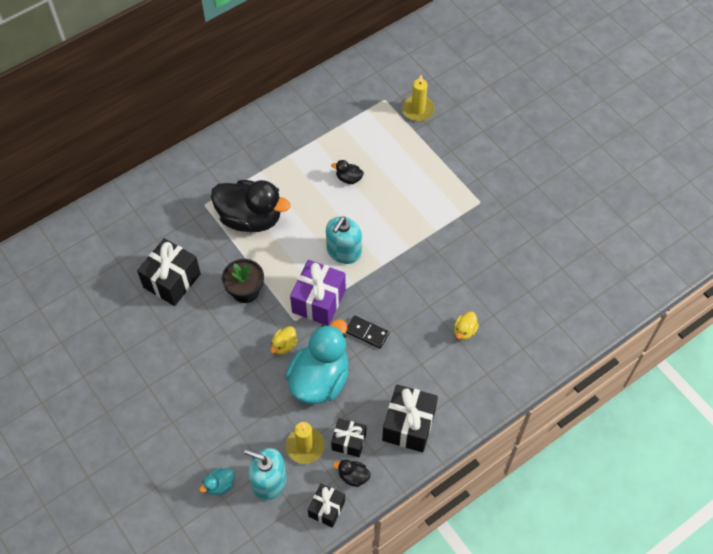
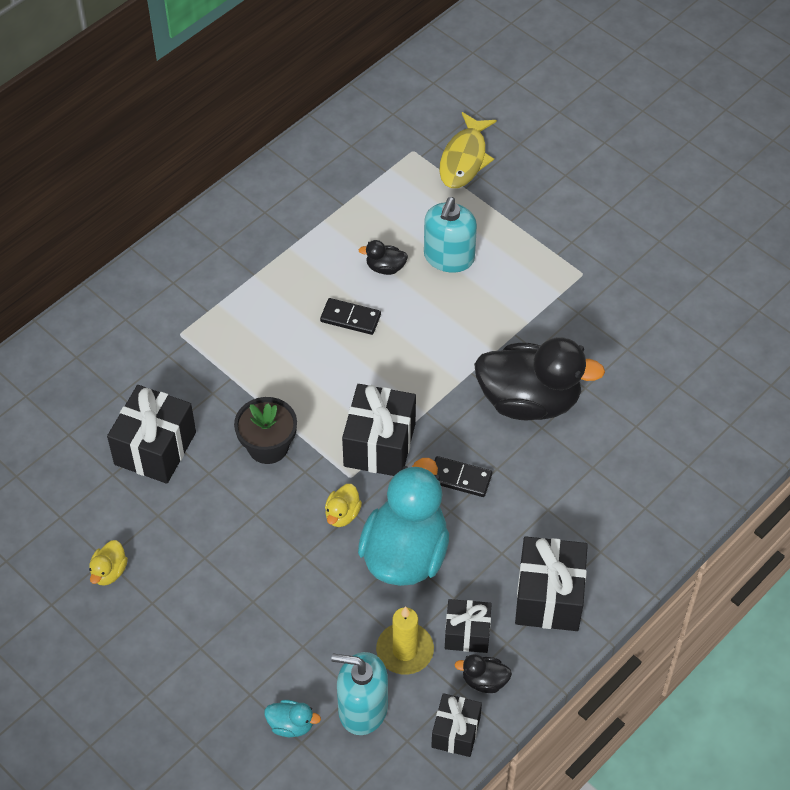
camera: 10 degrees left, 5 degrees down
(220, 485) = (291, 725): turquoise duck -> turquoise duck turned 120 degrees counterclockwise
(250, 218) = (253, 344): black duck -> black duck (529, 400)
(318, 210) = (350, 318): none -> black domino
(319, 301) = (379, 445): purple gift -> black gift
(344, 251) = (400, 370): turquoise soap dispenser -> turquoise soap dispenser (449, 257)
(418, 110) = (464, 159): yellow candle -> yellow fish
(464, 331) = (600, 454): yellow duck -> yellow duck (109, 572)

